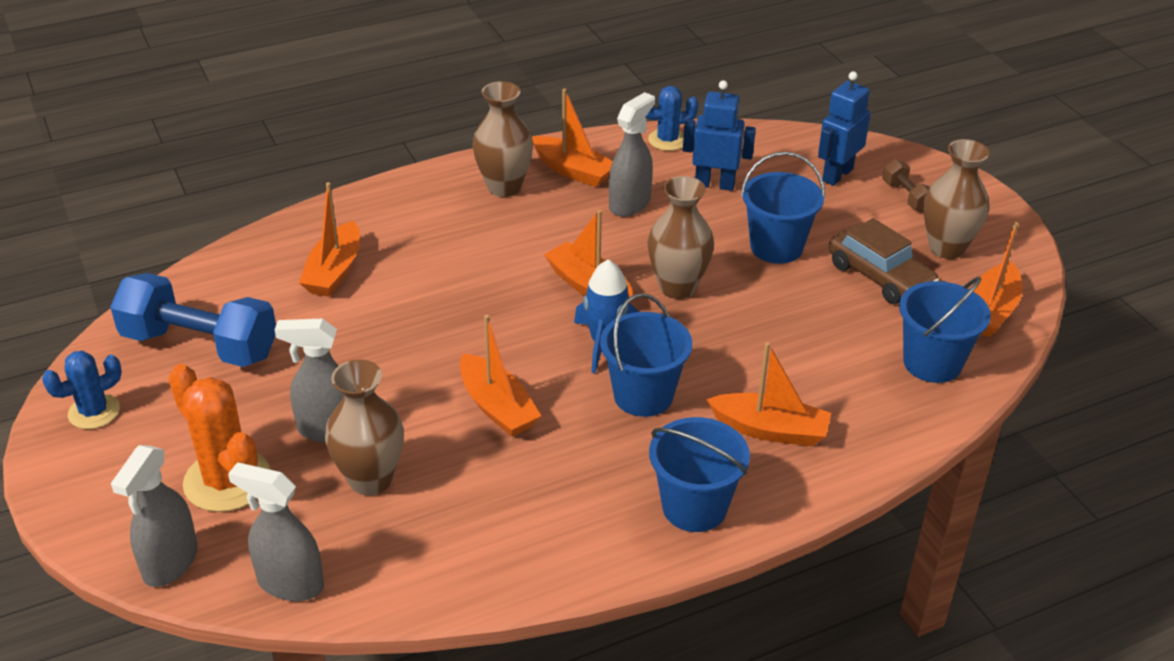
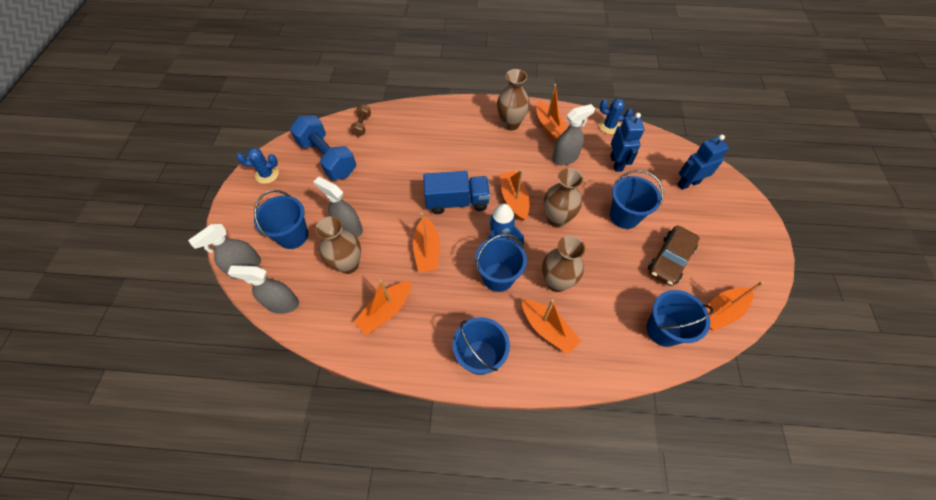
camera: 30 degrees right, 20 degrees up
(227, 481) = (293, 235): orange cactus -> blue bucket
(290, 583) = (282, 303): grey spray bottle -> grey spray bottle turned 45 degrees counterclockwise
(334, 271) = (405, 141): orange boat -> orange boat (386, 311)
(496, 323) = (457, 202): none -> blue truck
(714, 184) = (616, 163): blue robot -> blue robot turned 45 degrees clockwise
(880, 276) = (670, 260): brown car -> brown car turned 45 degrees clockwise
(906, 196) = (719, 213): brown dumbbell -> brown dumbbell (362, 125)
(946, 248) = (721, 257): brown vase -> brown vase (556, 282)

